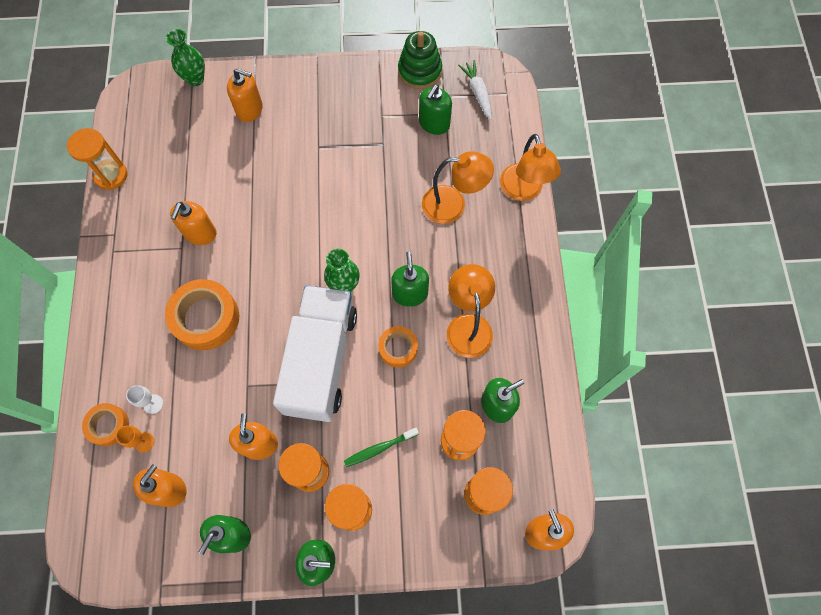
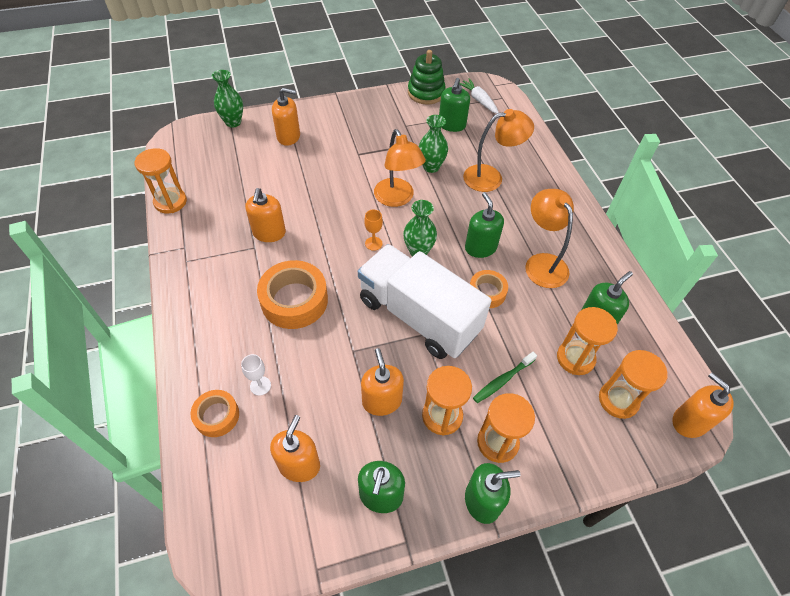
camera: 15 degrees left, 15 degrees down
(144, 442) = (259, 424): orange goblet -> orange goblet (373, 243)
(321, 361) = (418, 316): white truck -> white truck turned 45 degrees counterclockwise
(392, 179) = (431, 167): none -> green vase
(523, 191) = (545, 159): orange lamp -> orange lamp (397, 199)

